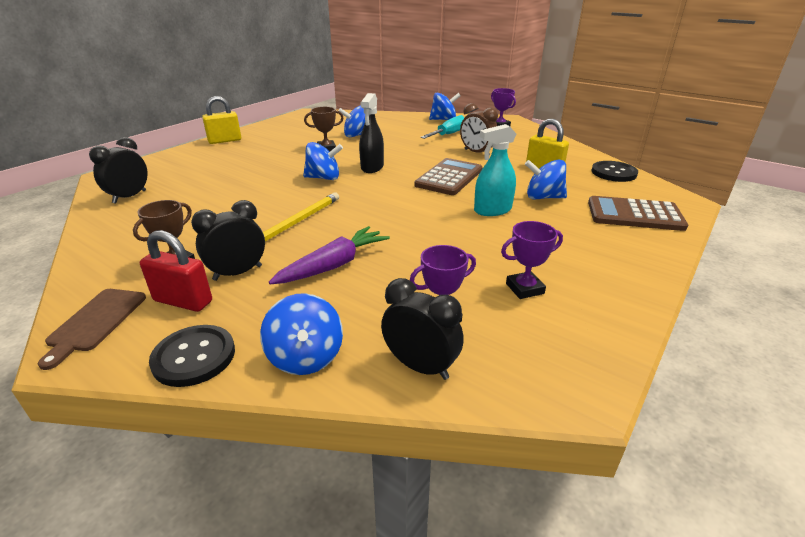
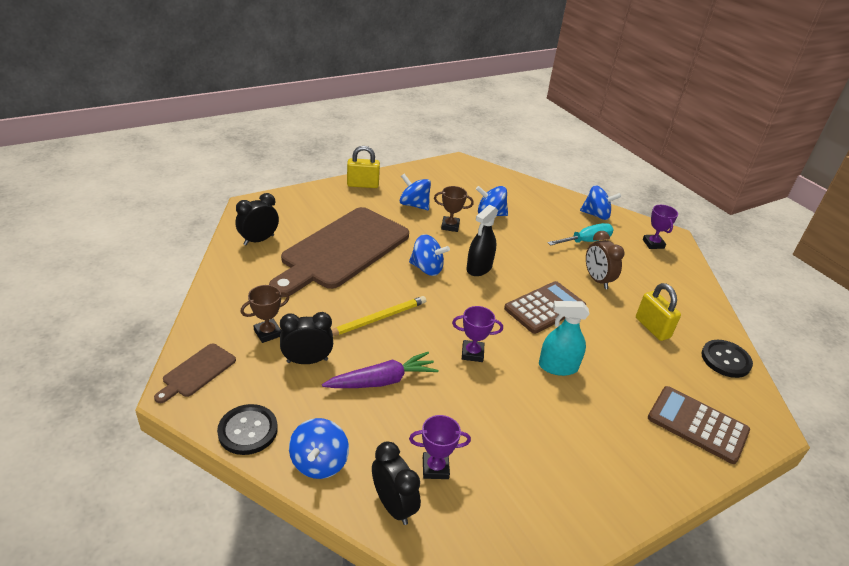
camera: 20 degrees right, 5 degrees up
(183, 301) = (259, 375): red padlock -> none
(229, 184) = (342, 250): none -> brown cutting board
(524, 288) = (522, 468): purple trophy -> purple trophy (472, 353)
(543, 197) = (620, 368): blue spinning top -> blue spinning top (414, 205)

